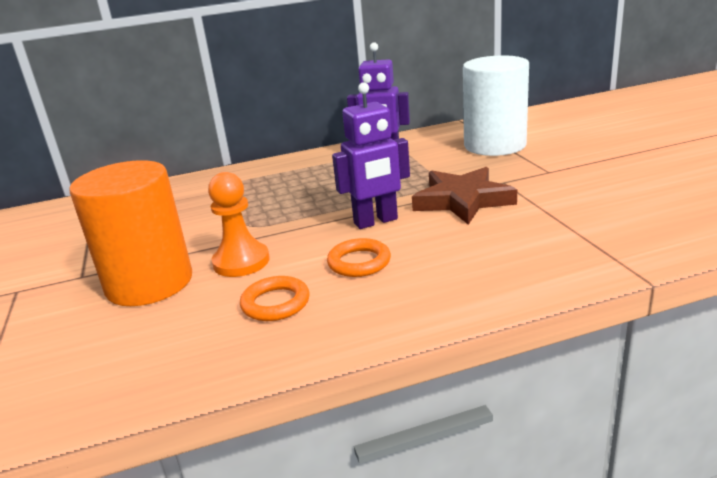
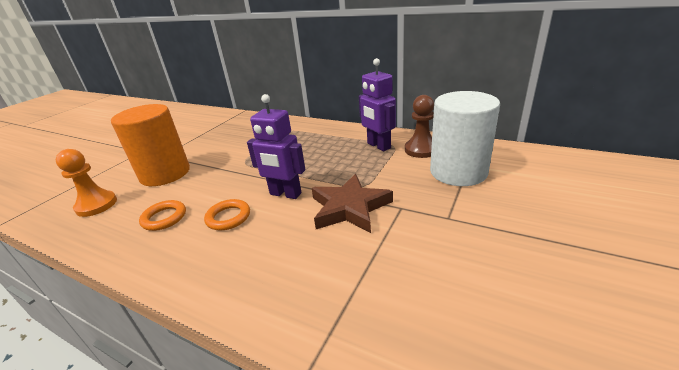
camera: 45 degrees right, 5 degrees up
(241, 262) = (202, 183): orange pawn -> orange pawn (96, 205)
(430, 144) = (421, 149): none -> brown pawn

